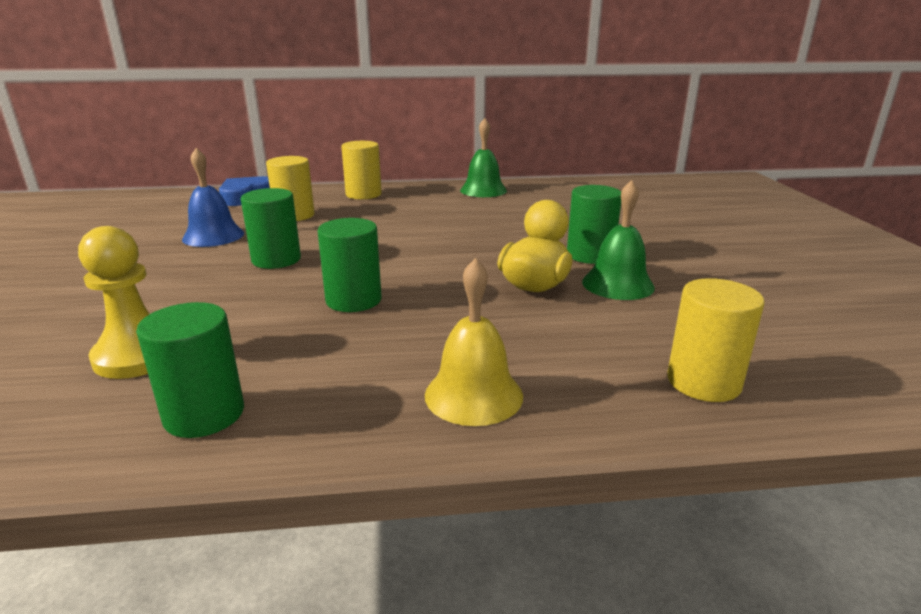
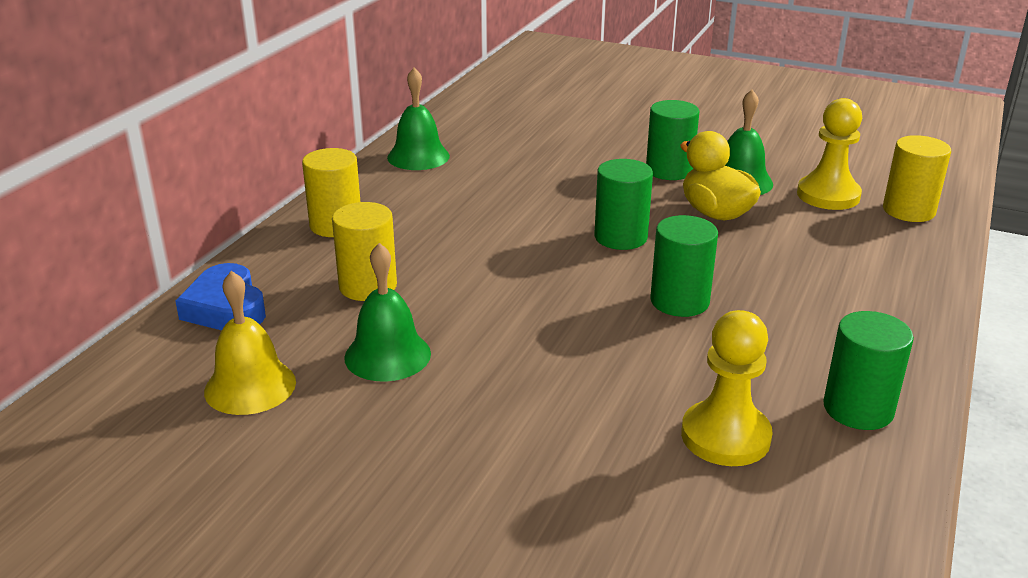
camera: 60 degrees left, 5 degrees up
(213, 236) = (387, 355): blue bell -> green bell
(276, 260) = (525, 324): green cylinder -> green cylinder (620, 237)
(473, 395) = (885, 290): yellow bell -> yellow bell (250, 386)
(661, 329) = (828, 195): none -> yellow pawn

